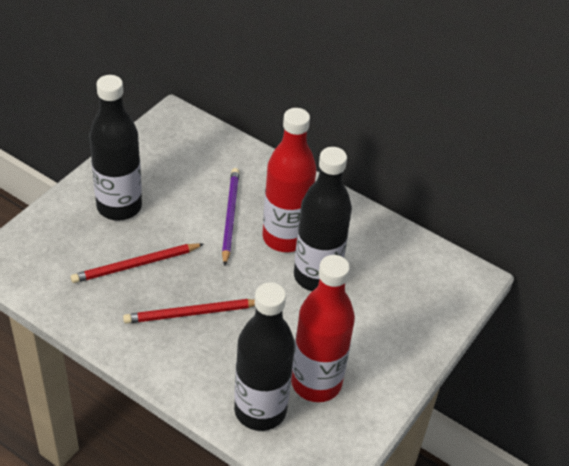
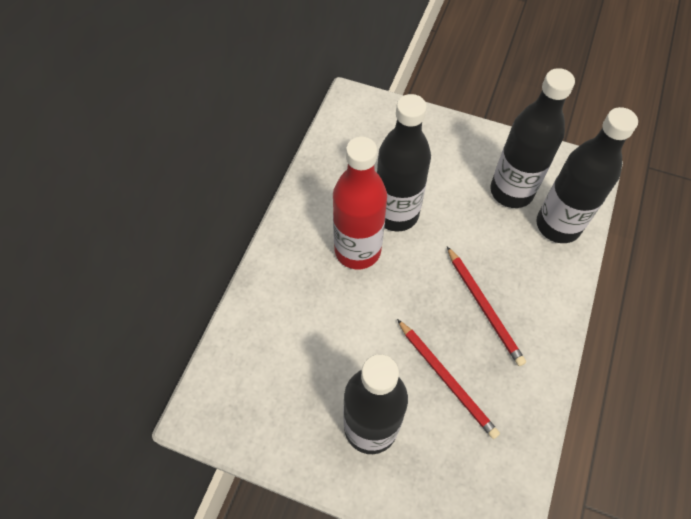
camera: 100 degrees left, 15 degrees up
(230, 217) = (346, 307): purple pencil -> none
(316, 383) = (511, 191): red bottle -> black bottle

